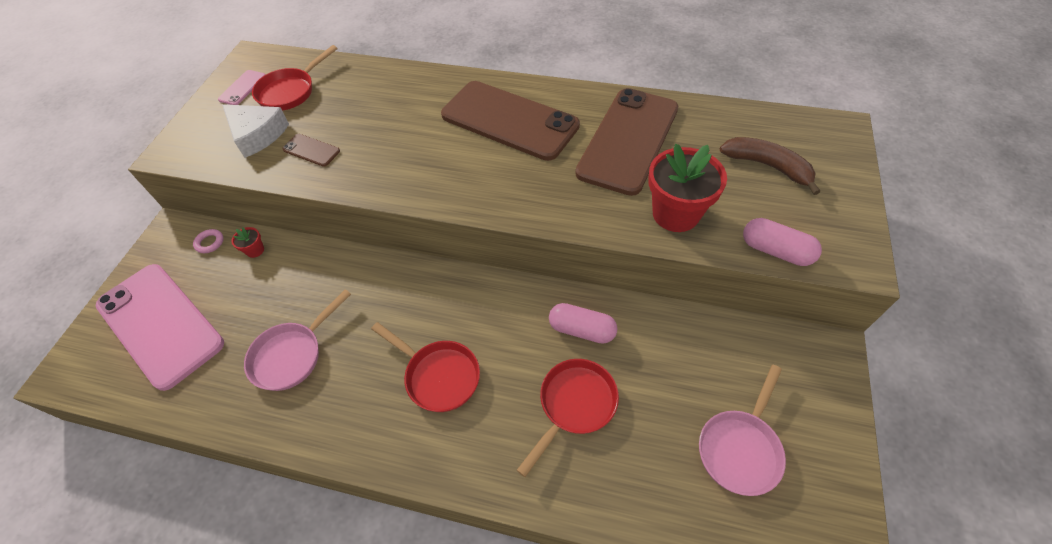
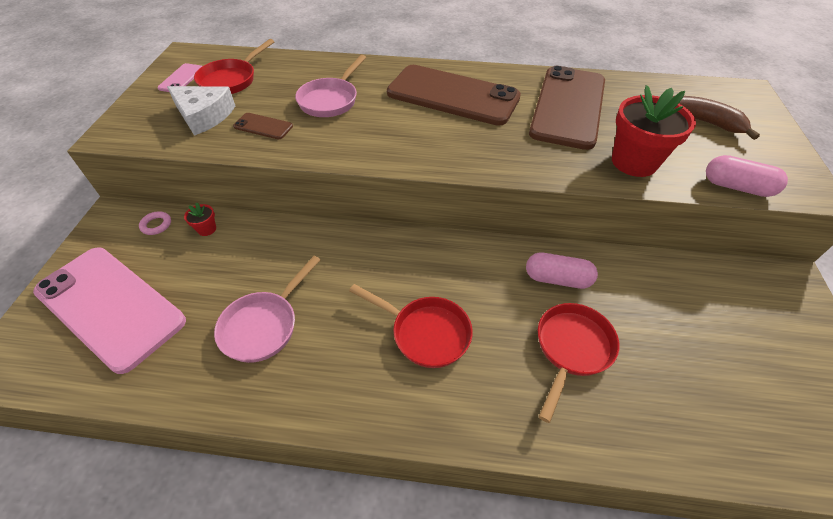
camera: 10 degrees left, 5 degrees down
(740, 448) = (745, 375): pink pan -> pink pan (331, 100)

